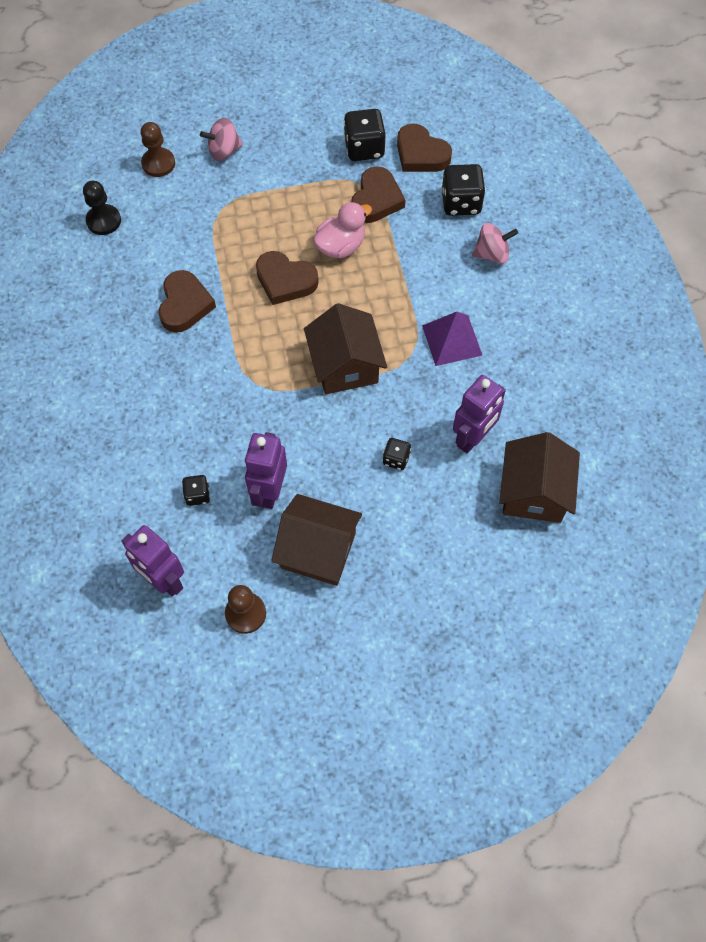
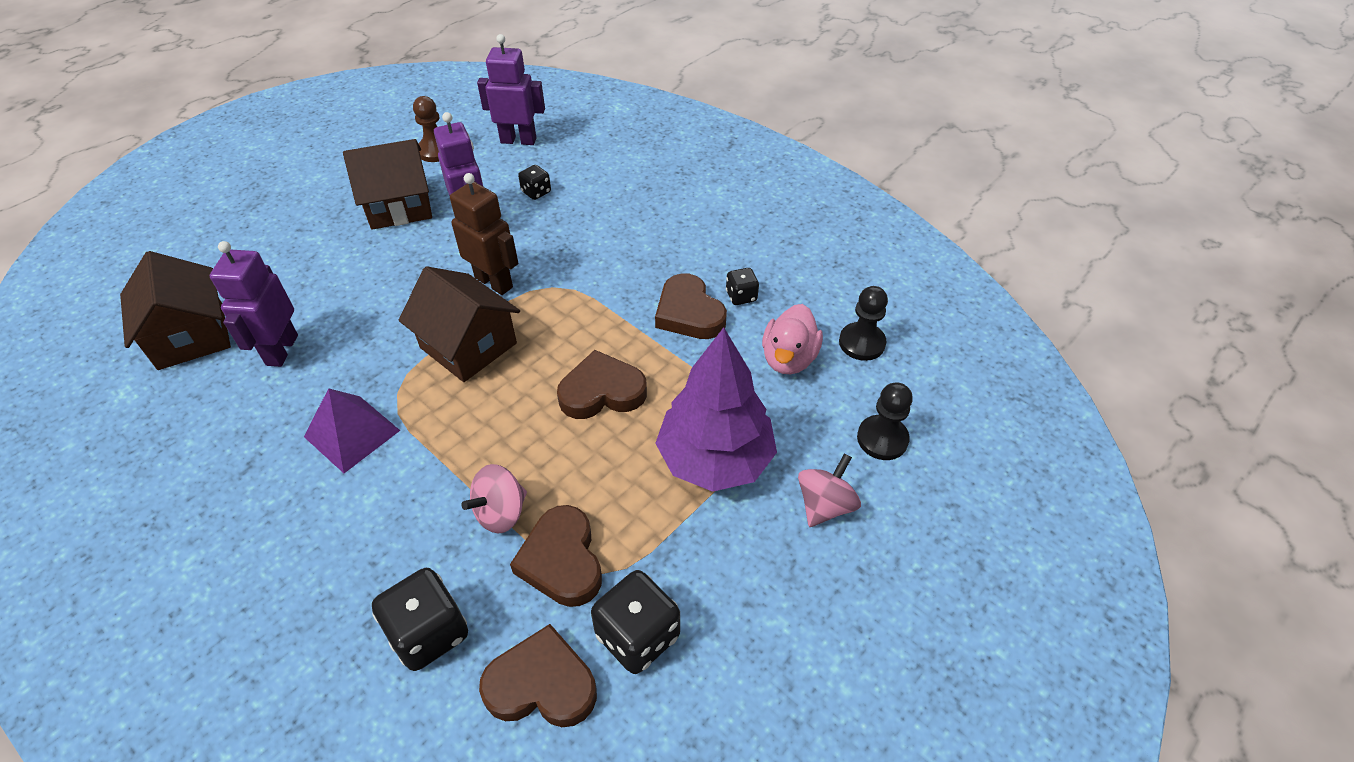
camera: 145 degrees right, 15 degrees down
(158, 163) = (882, 439): brown pawn -> black pawn
(256, 204) = (715, 459): none -> purple tree
(294, 413) = (494, 282): none -> brown robot
(341, 246) = (565, 467): pink duck -> pink duck (788, 358)
(396, 459) = (361, 295): black dice -> black dice (741, 296)
(492, 254) = (343, 576): pink spinning top -> pink spinning top (501, 512)

